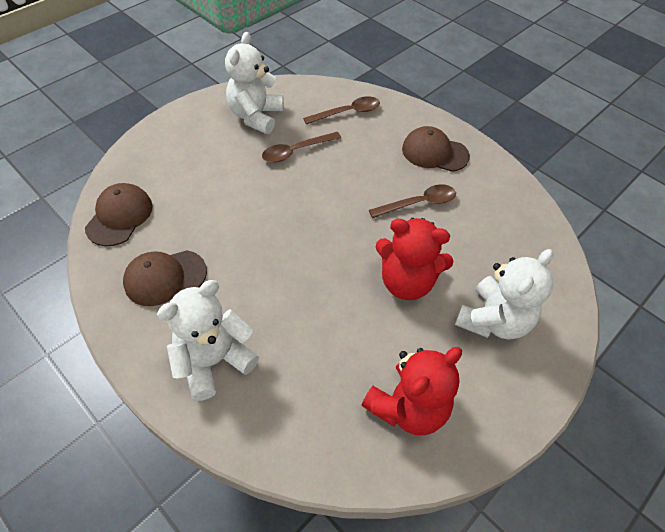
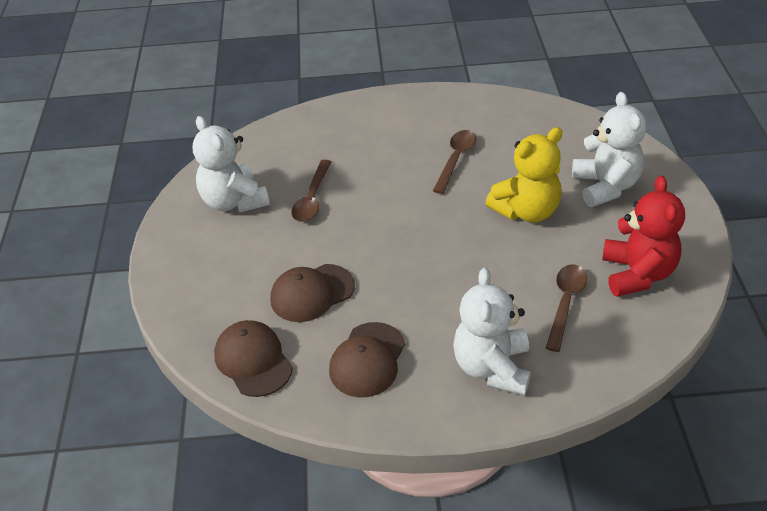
camera: 45 degrees left, 10 degrees down
(347, 113) = (304, 142): brown spoon -> brown spoon (565, 303)
(406, 282) = (526, 211): red teddy bear -> yellow teddy bear
(434, 152) = (412, 119): brown cap -> brown cap (312, 293)

